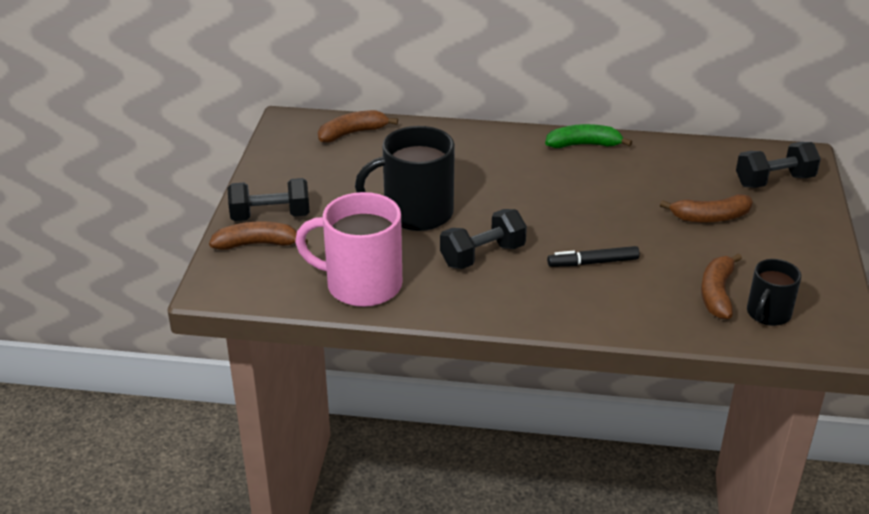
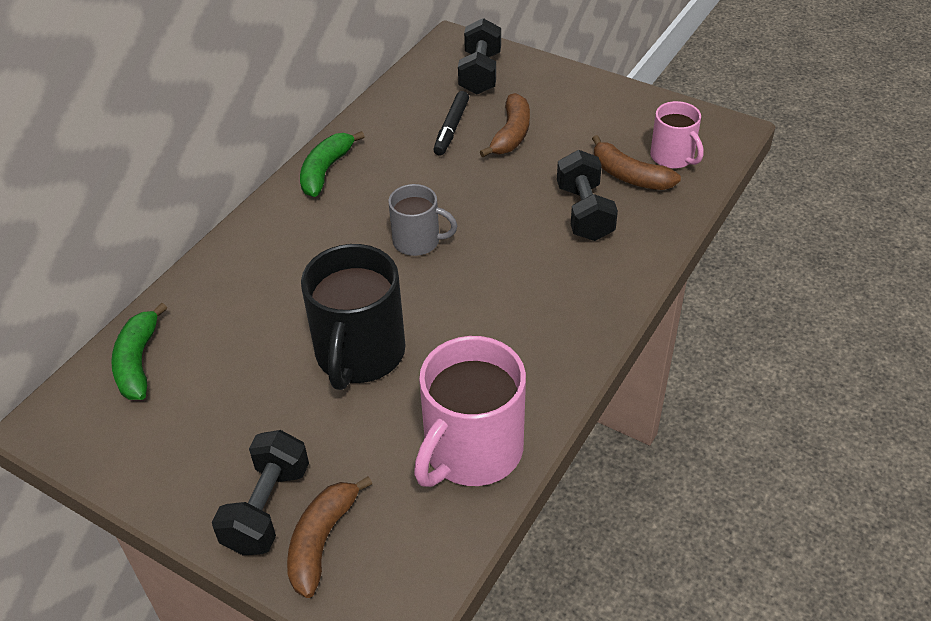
camera: 65 degrees left, 10 degrees up
(352, 133) = (138, 362): brown banana -> green banana
(482, 255) = (477, 322): black dumbbell -> black dumbbell (584, 212)
(544, 206) = (418, 241): none -> grey mug
(593, 263) = (537, 240): black marker -> black marker (451, 128)
(768, 314) = (673, 157): black mug -> pink mug

